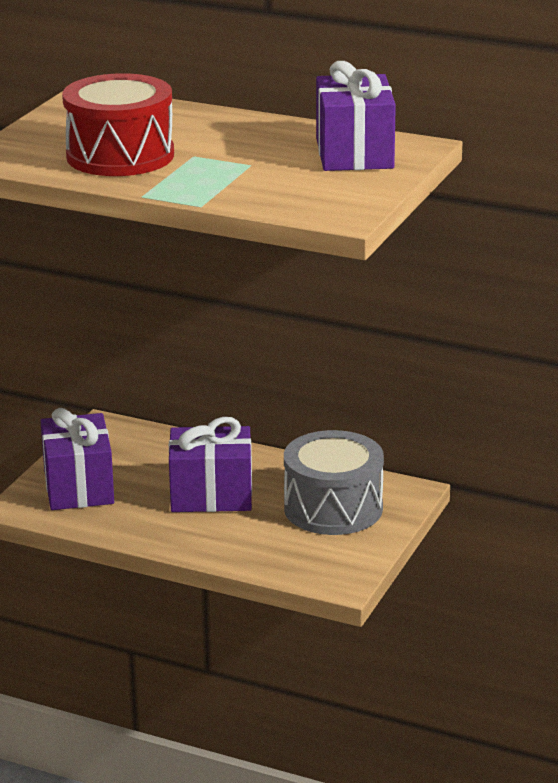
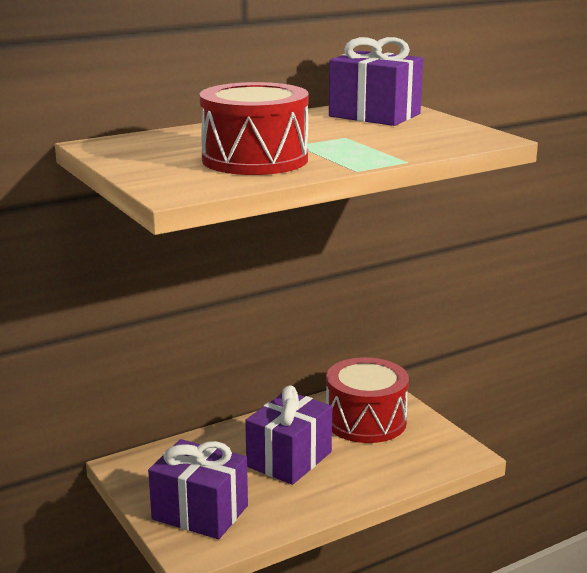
camera: 55 degrees left, 5 degrees down
(333, 508) = (366, 421): grey drum -> red drum

